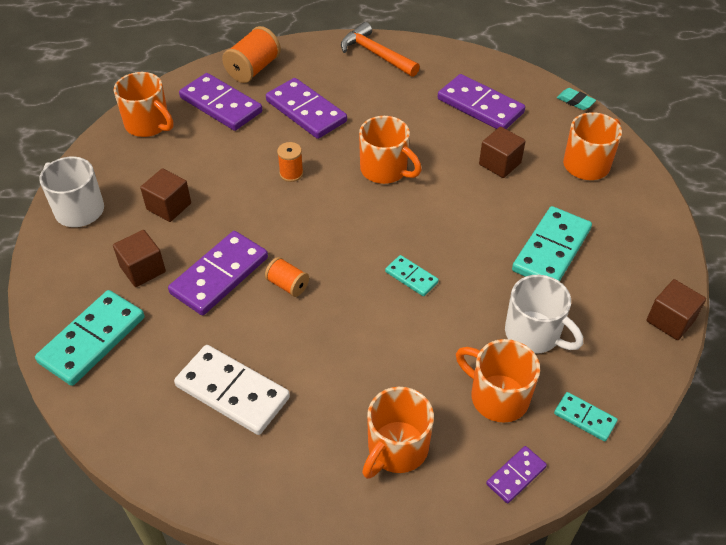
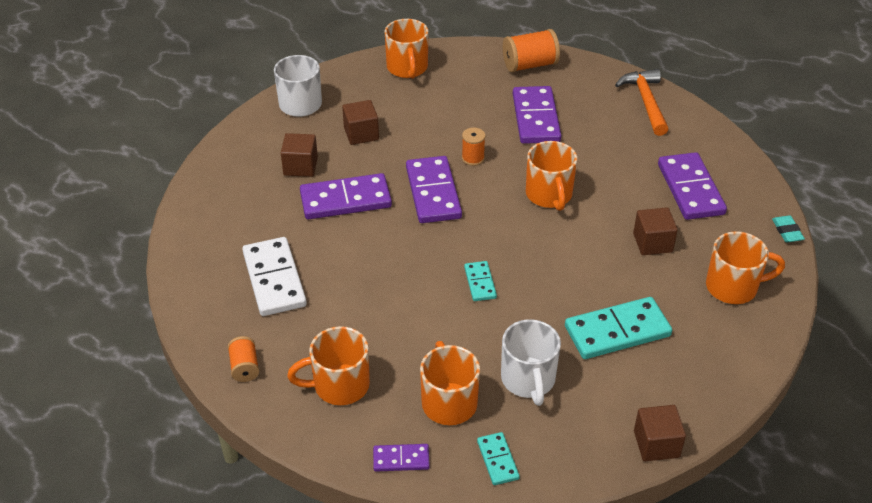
camera: 40 degrees right, 5 degrees down
(92, 340) = (224, 193): turquoise domino -> none
(221, 105) = (475, 80): purple domino -> purple domino (433, 193)
(288, 285) = (384, 234): orange spool -> orange spool (245, 367)

